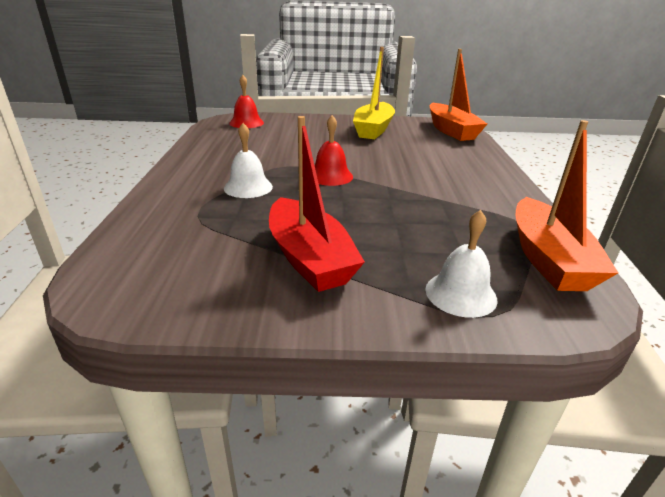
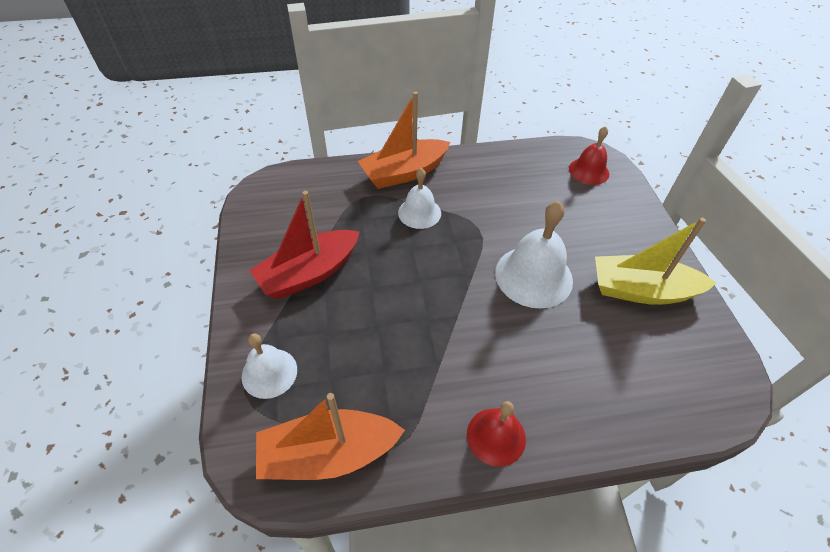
camera: 80 degrees right, 20 degrees up
(330, 176) = (465, 265): red bell -> red bell (496, 436)
(351, 155) = (533, 276): none -> white bell
(451, 131) = (699, 391): orange boat -> orange boat (404, 173)

